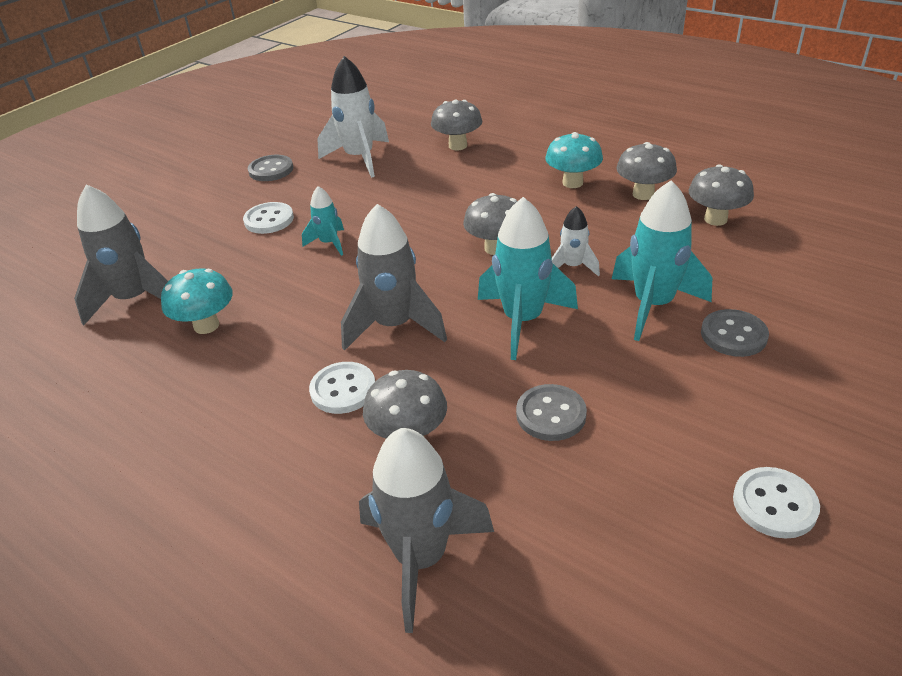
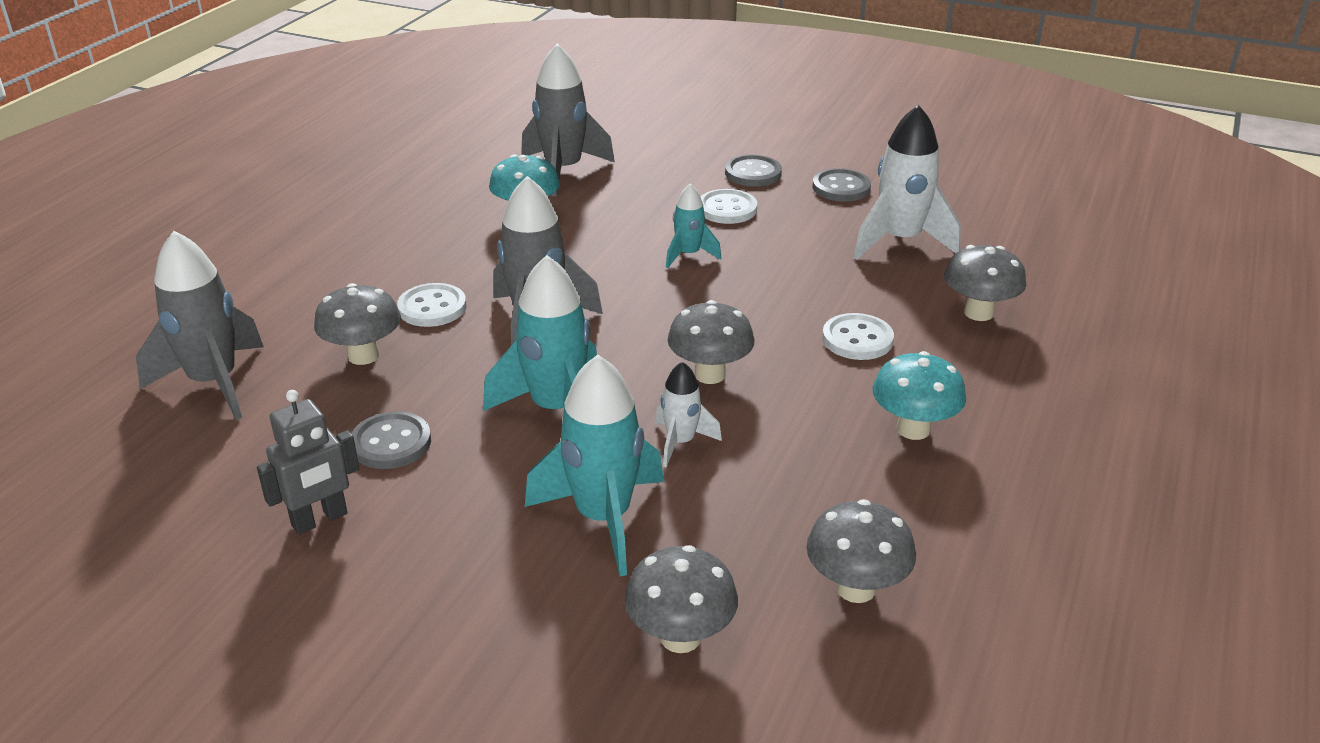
camera: 75 degrees right, 5 degrees down
(643, 194) = (907, 505): grey mushroom -> grey mushroom (680, 637)
(651, 457) = (320, 520): none -> grey robot
(733, 335) = (544, 596): grey button -> grey button (753, 173)
(774, 504) = (237, 616): white button -> white button (857, 339)

